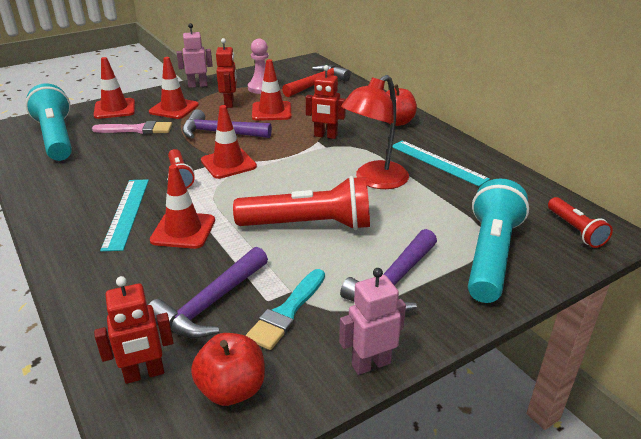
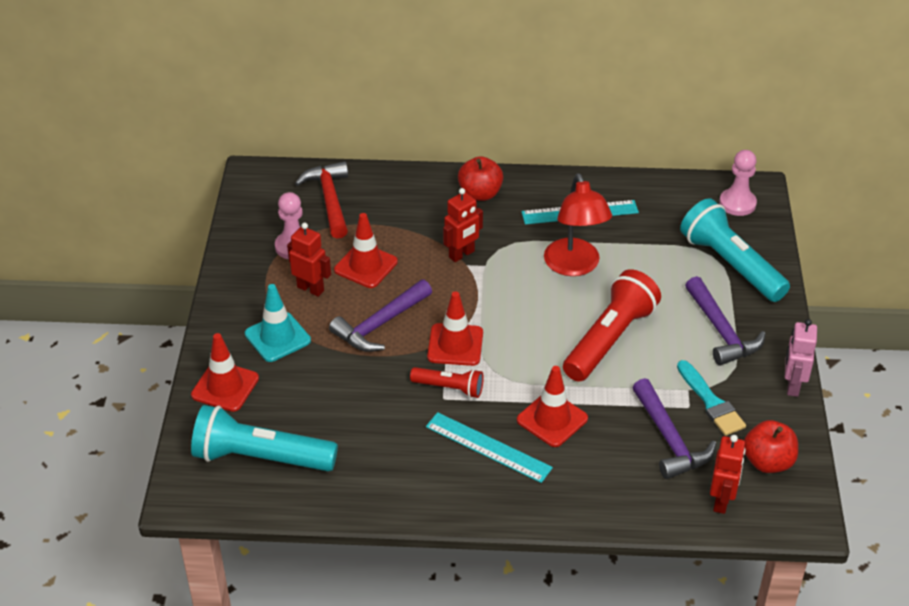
camera: 55 degrees left, 10 degrees up
(137, 129) = (306, 385): pink brush -> none
(174, 108) = (277, 337): red traffic cone -> turquoise traffic cone
(198, 85) = (228, 294): pink robot -> none
(575, 230) = (737, 203): red flashlight -> pink pawn

